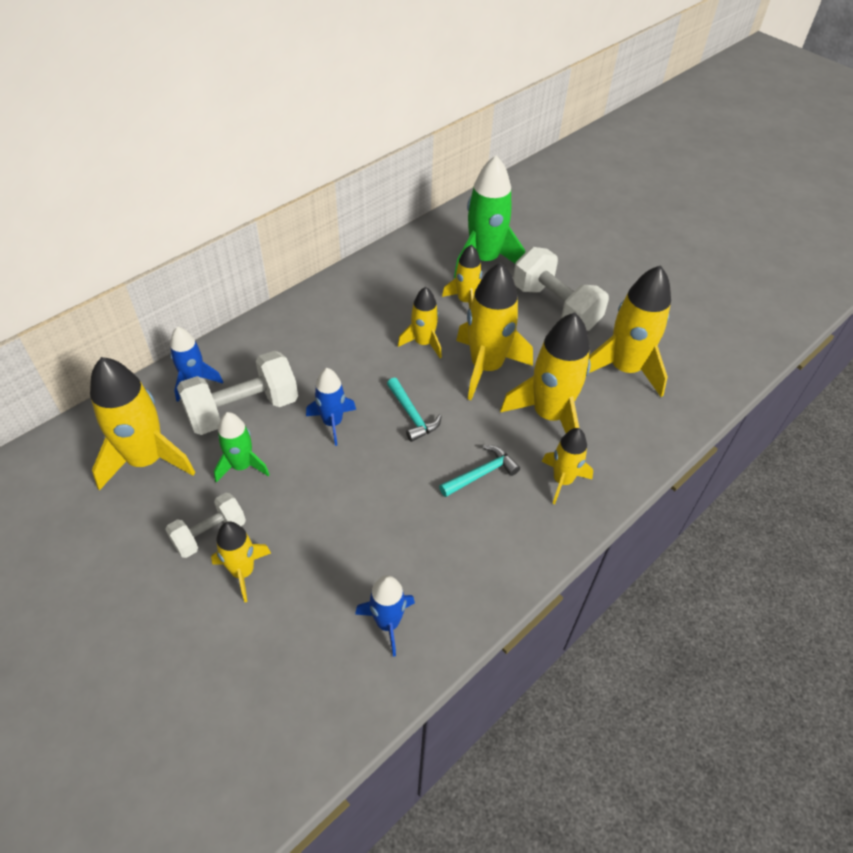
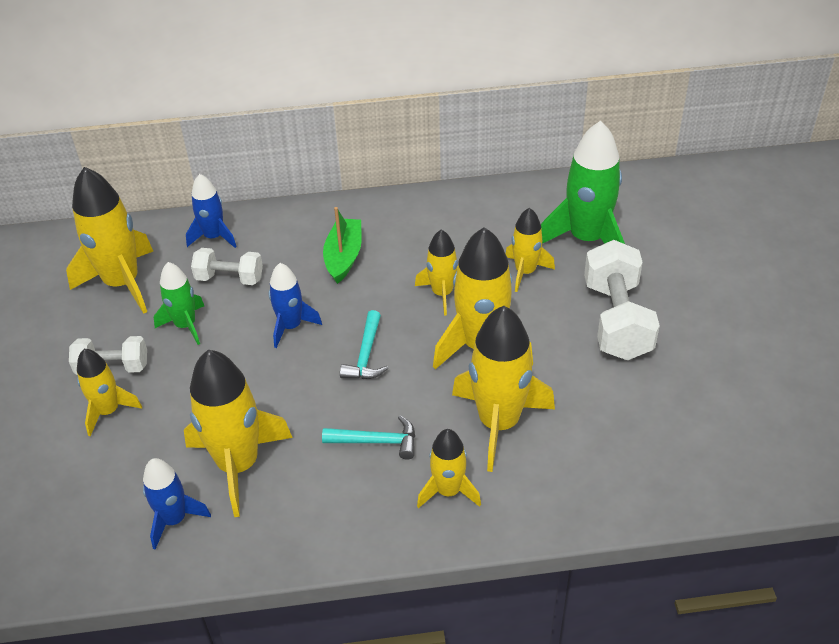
camera: 40 degrees right, 5 degrees down
(243, 410) = (229, 278): white dumbbell -> white dumbbell, size x0.59
(322, 350) = (344, 257): none -> green boat
(624, 369) = (630, 419): yellow rocket -> yellow rocket (238, 465)

